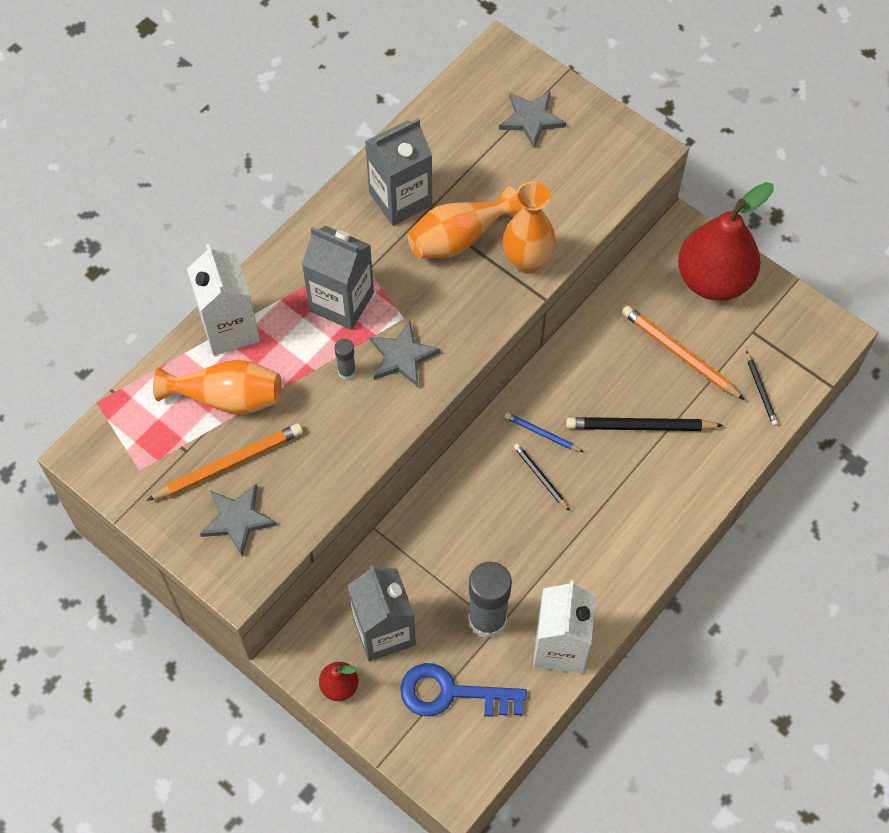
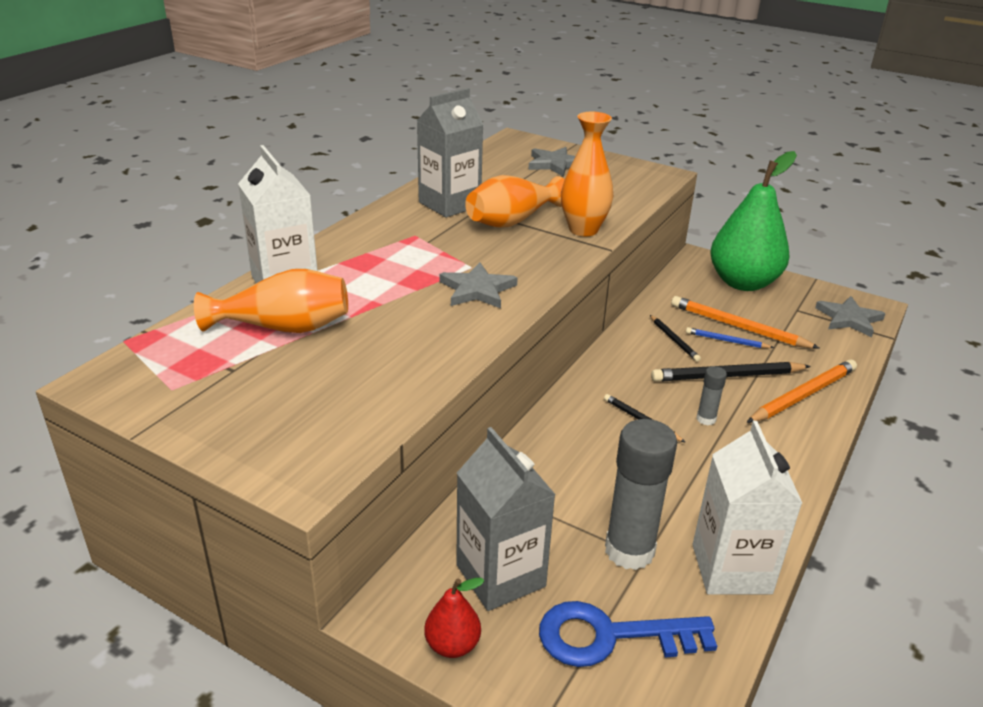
camera: 10 degrees left, 30 degrees down
(229, 464) = (287, 376): orange pencil -> orange pencil (803, 395)
(237, 519) = (301, 422): grey star -> grey star (849, 319)
(341, 302) = (404, 260): grey carton -> none
(347, 372) = (419, 303): grey glue stick -> grey glue stick (706, 419)
(542, 433) = (629, 388): blue pencil -> blue pencil (726, 341)
(713, 280) = (743, 282): red pear -> green pear
(761, 390) = (829, 344): black pencil -> black pencil (674, 340)

